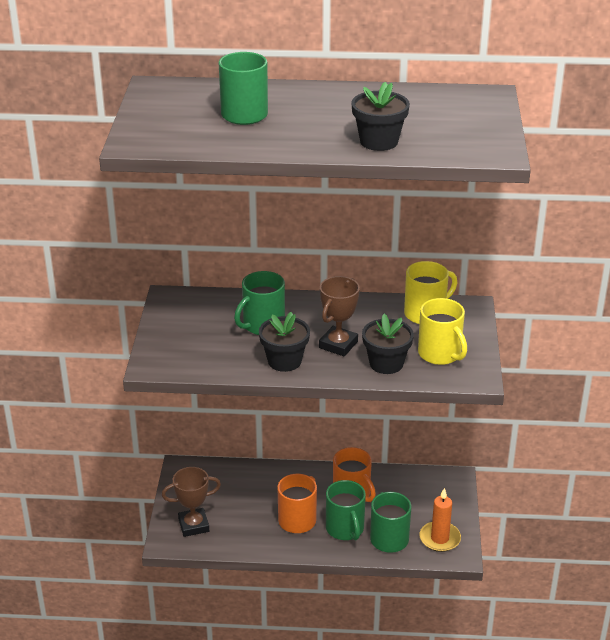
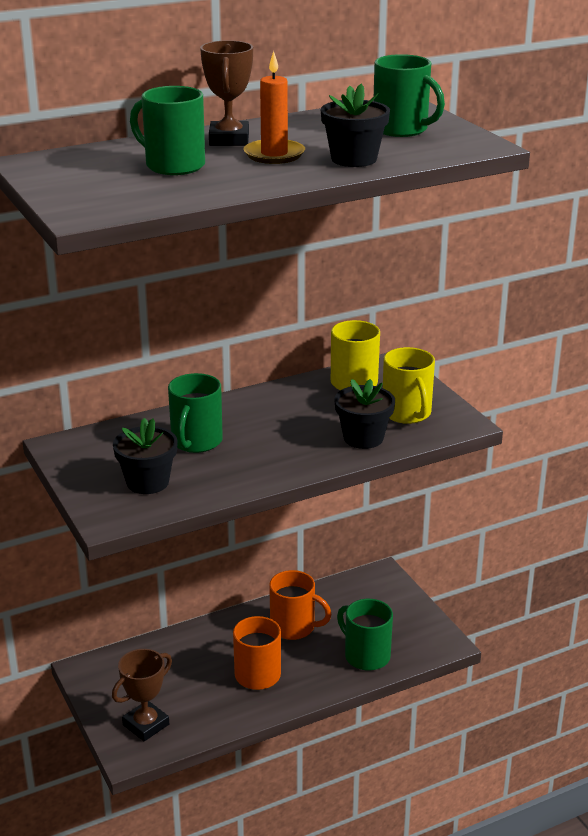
camera: 30 degrees left, 5 degrees down
(284, 361) = (255, 468): black flower pot -> black flower pot (147, 482)
(338, 345) = (296, 436): brown trophy -> brown trophy (229, 139)
(345, 529) = (314, 664): green mug -> green mug (402, 129)
(439, 538) = (415, 636): orange candle -> orange candle (274, 154)
(440, 354) = (407, 413): yellow mug -> yellow mug turned 45 degrees clockwise

